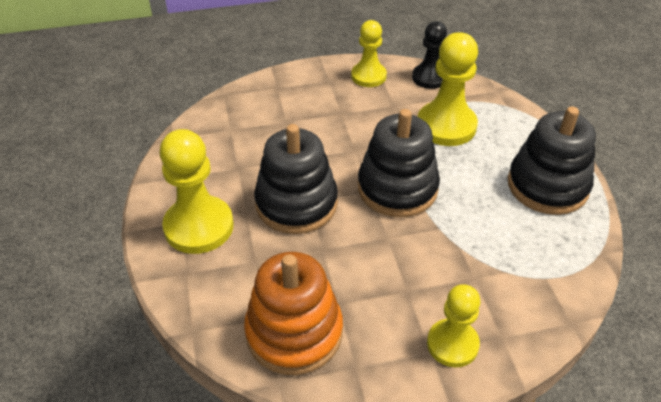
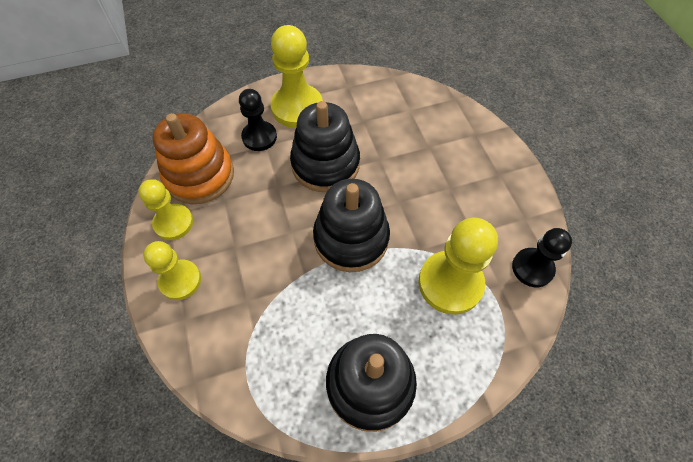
camera: 85 degrees right, 15 degrees up
(240, 266) = (259, 137): none -> black pawn
(368, 76) = (516, 208): yellow pawn -> yellow pawn (173, 223)

